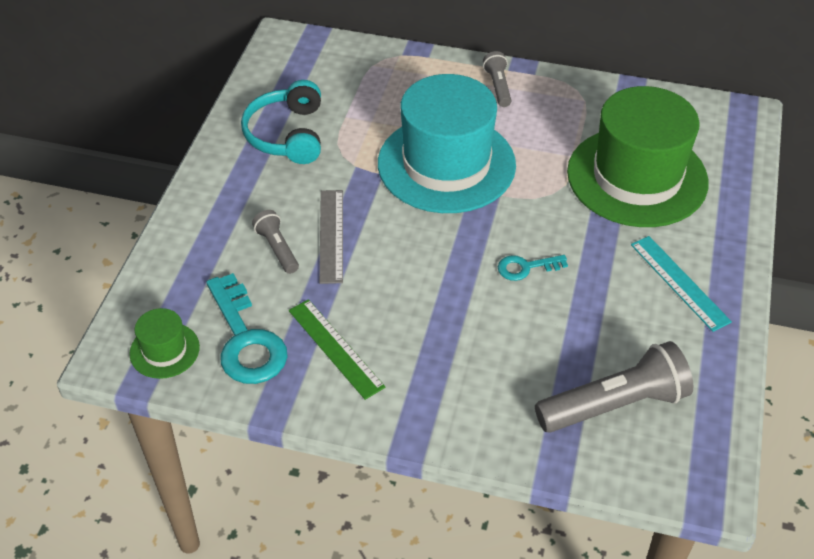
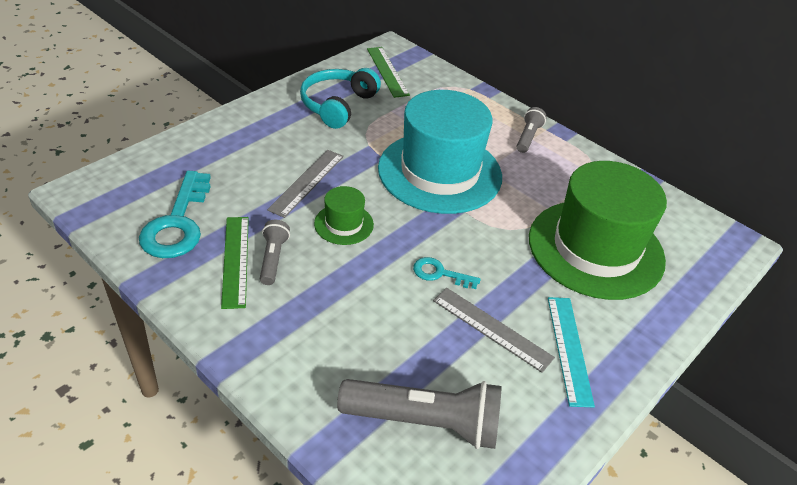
camera: 25 degrees right, 5 degrees down
(164, 350) = (116, 203): green hat -> green hat (344, 224)
(277, 248) = (260, 173): grey flashlight -> grey flashlight (273, 258)
(304, 71) = (387, 71): none -> green ruler
(606, 296) = (492, 328): none -> grey ruler

